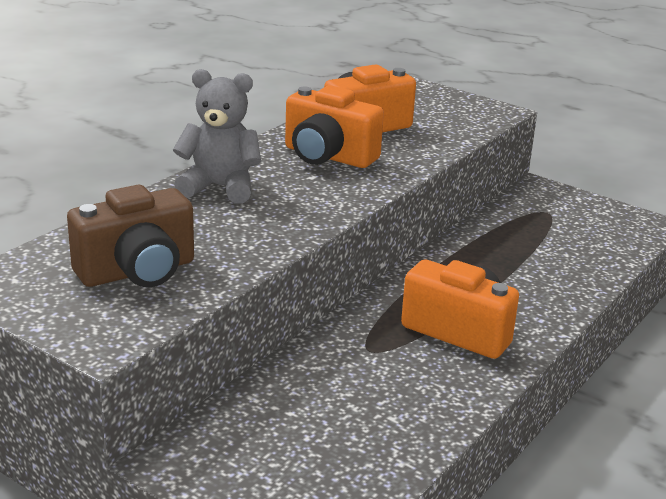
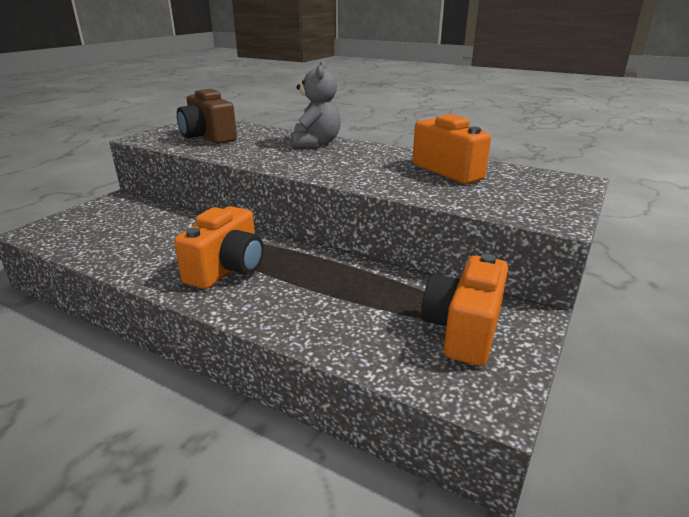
camera: 85 degrees right, 0 degrees up
(328, 156) = (381, 163): orange camera -> orange camera (463, 330)

